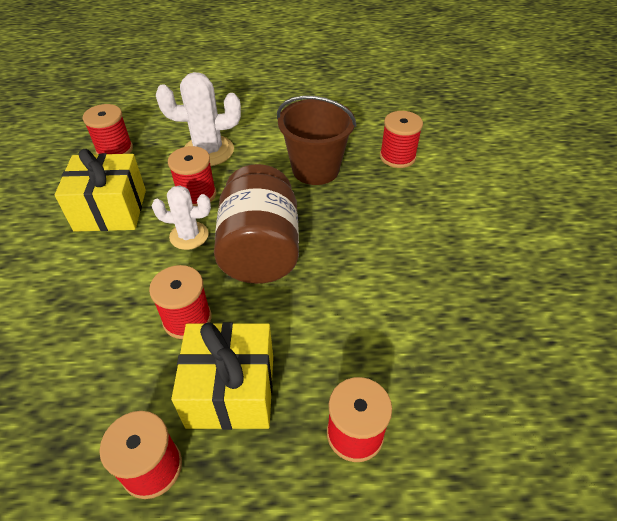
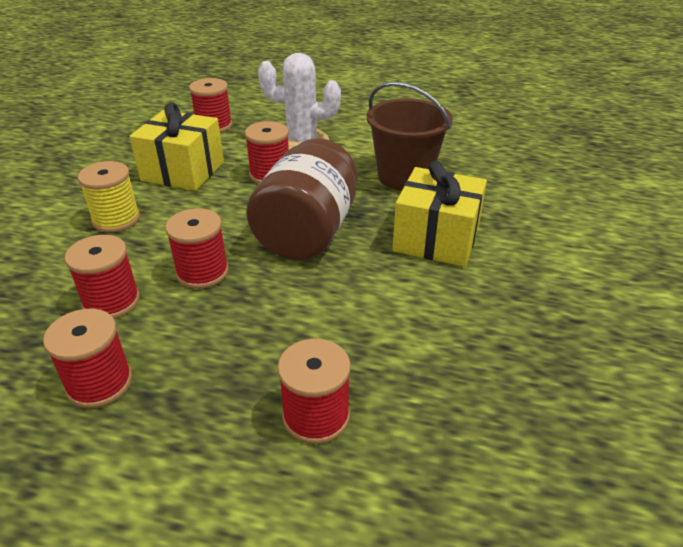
camera: 20 degrees right, 10 degrees down
(72, 282) = (116, 219): none -> yellow spool
(189, 236) = (243, 206): white cactus -> none
(231, 390) = (210, 342): yellow gift -> yellow gift (436, 239)
(397, 157) = (504, 182): red spool -> red spool (111, 301)

